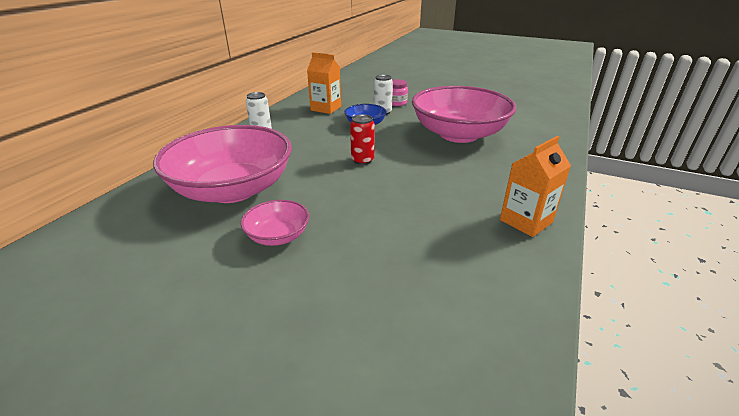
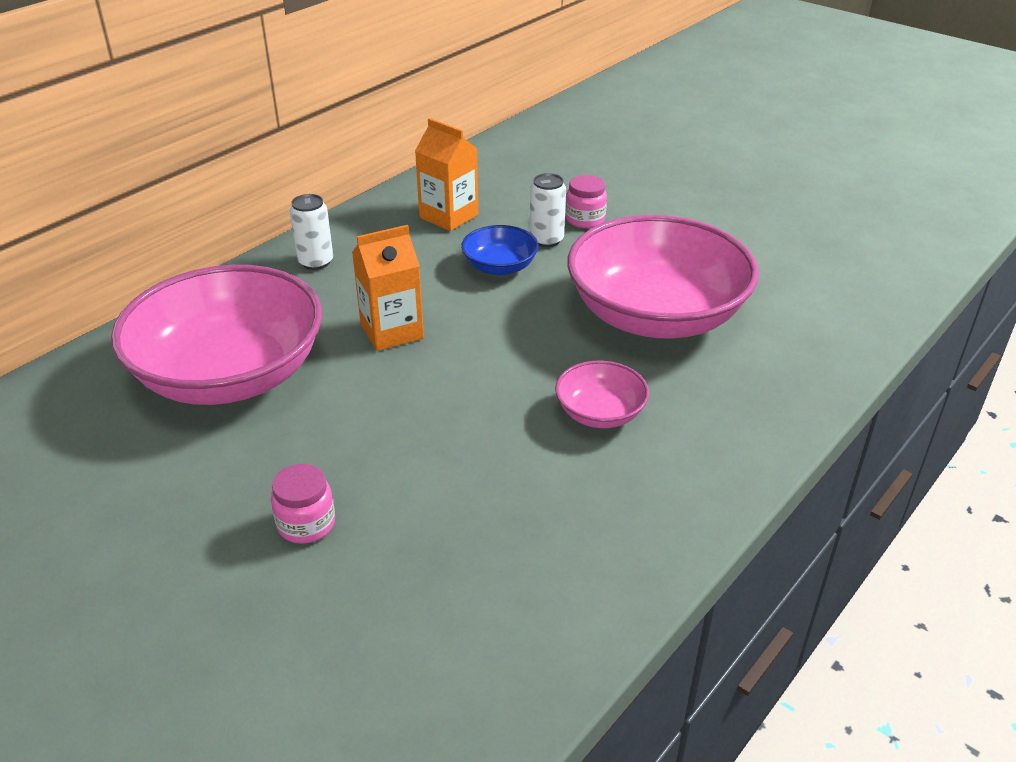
camera: 15 degrees right, 5 degrees up
(278, 236) = (263, 473): pink bowl -> pink bowl (600, 413)
(321, 259) = (306, 524): none -> pink jar
(362, 160) = (454, 349): red can -> none
(526, 221) = (652, 520): orange carton -> orange carton (392, 331)

